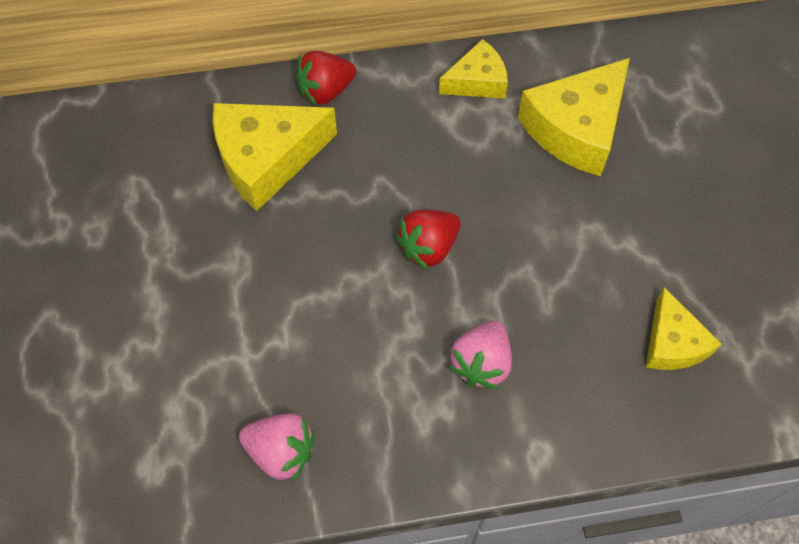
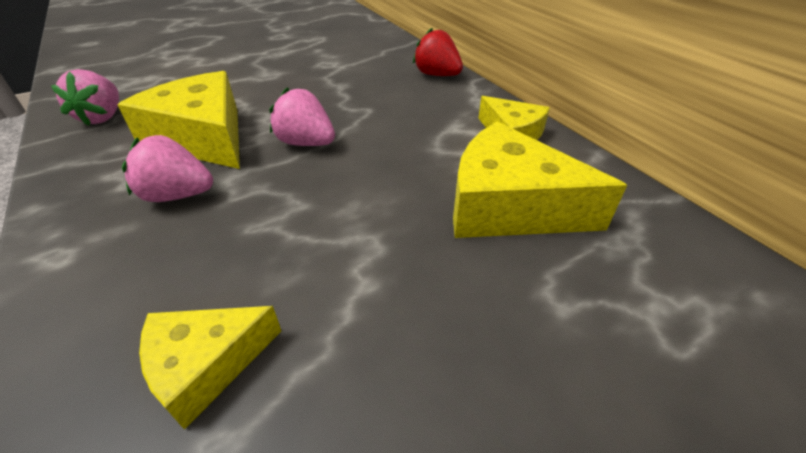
camera: 70 degrees right, 20 degrees down
(267, 159) = (360, 68): yellow cheese -> yellow cheese (203, 137)
(428, 248) = (306, 143): red strawberry -> pink strawberry

